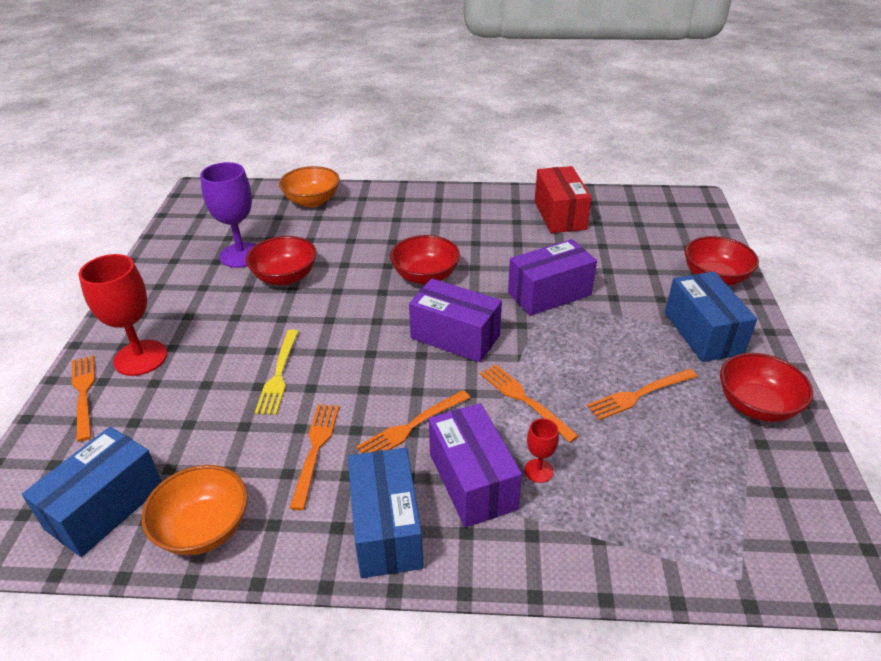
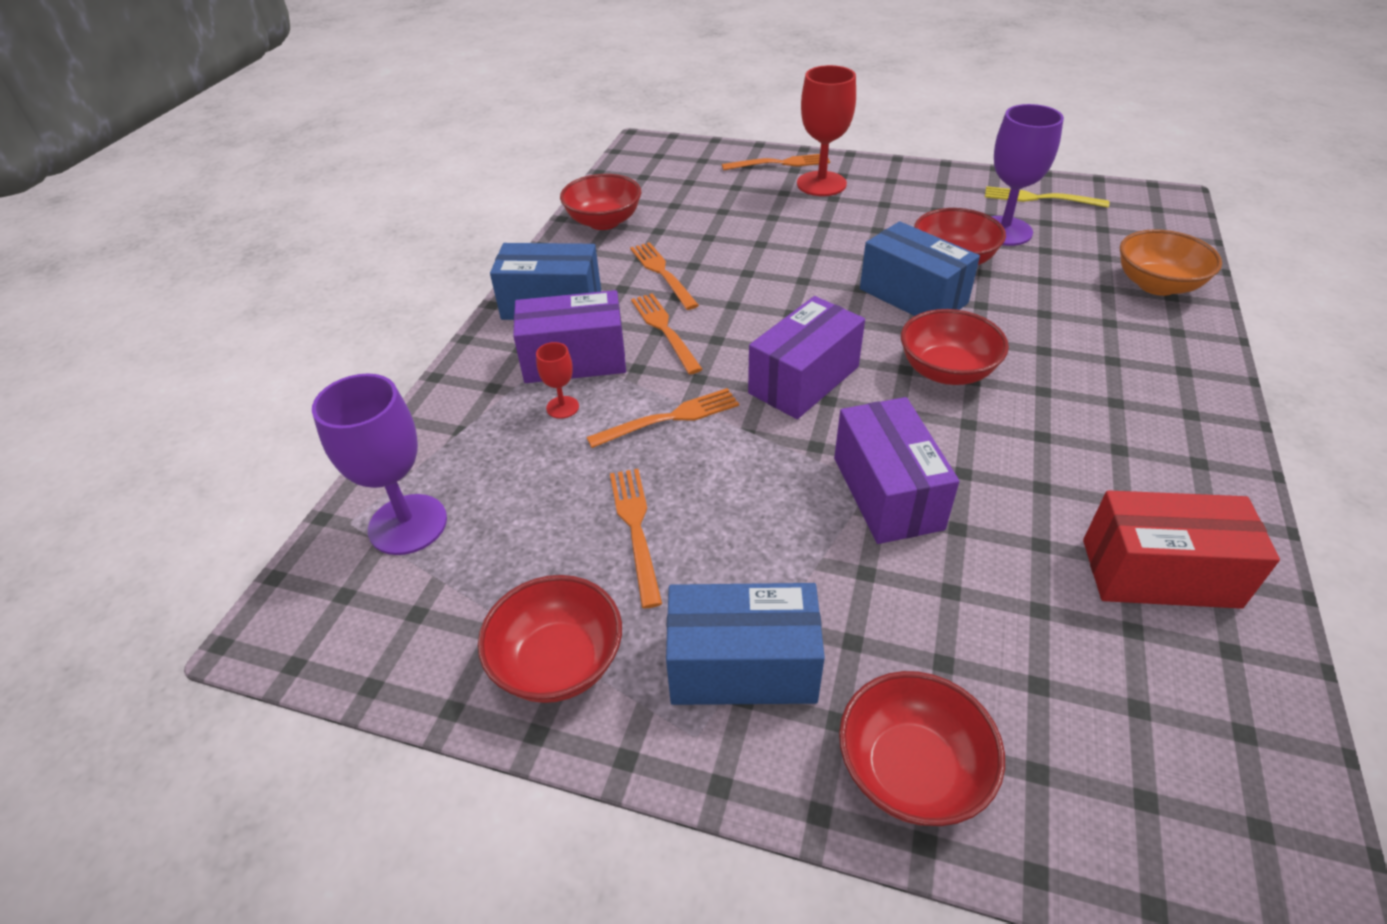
camera: 105 degrees right, 5 degrees up
(105, 507) = (648, 182): blue box -> blue box (913, 296)
(204, 528) = (604, 221): orange bowl -> red bowl
(278, 375) = (772, 255): yellow fork -> yellow fork (1038, 198)
(315, 449) = (661, 273): orange fork -> orange fork turned 135 degrees counterclockwise
(716, 532) = (408, 524): none -> purple goblet

